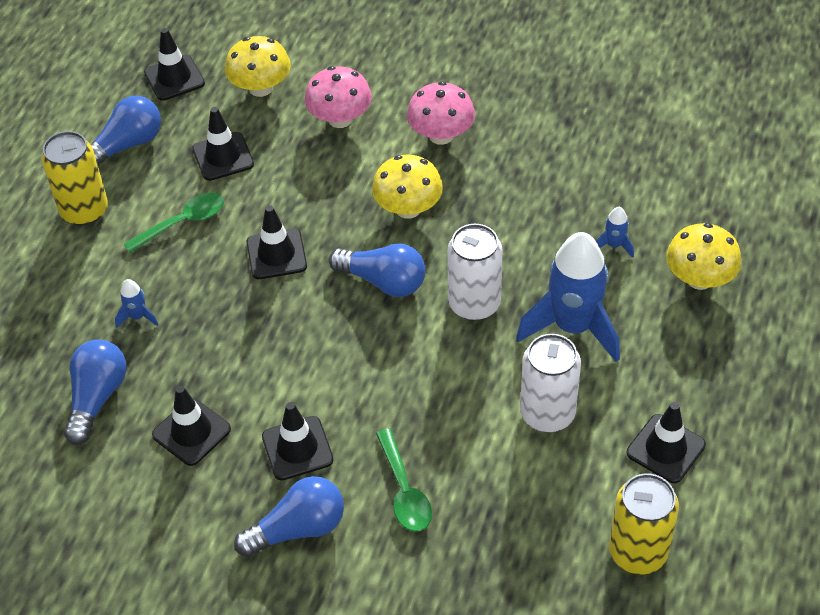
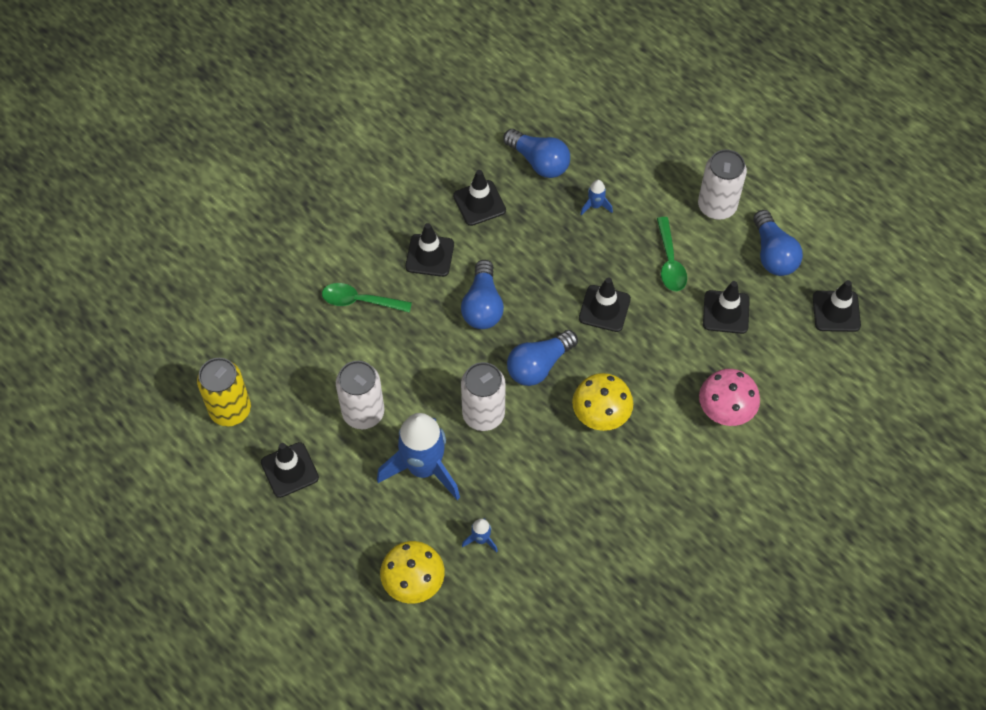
camera: 115 degrees right, 10 degrees up
(84, 210) = (717, 206): yellow can -> white can
(260, 88) = (792, 368): yellow mushroom -> none
(298, 529) = (371, 232): blue light bulb -> blue light bulb (482, 306)
(441, 135) = (667, 474): pink mushroom -> none

